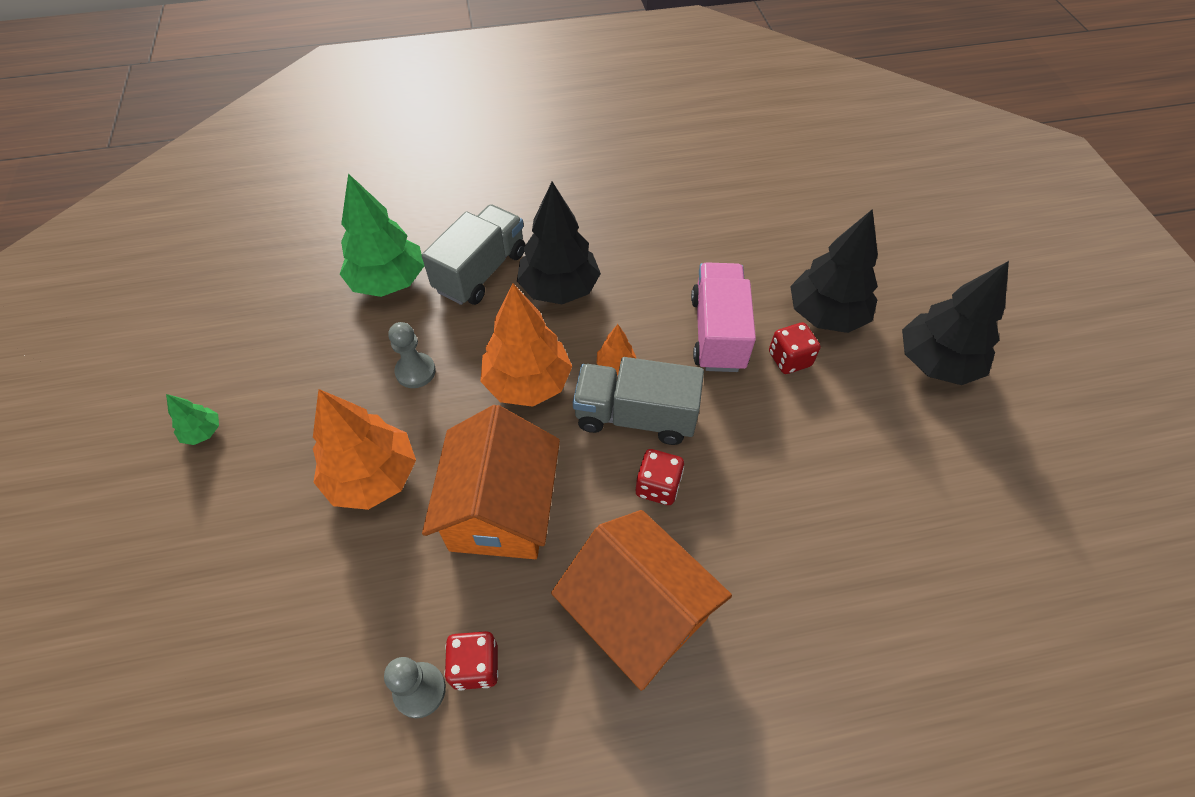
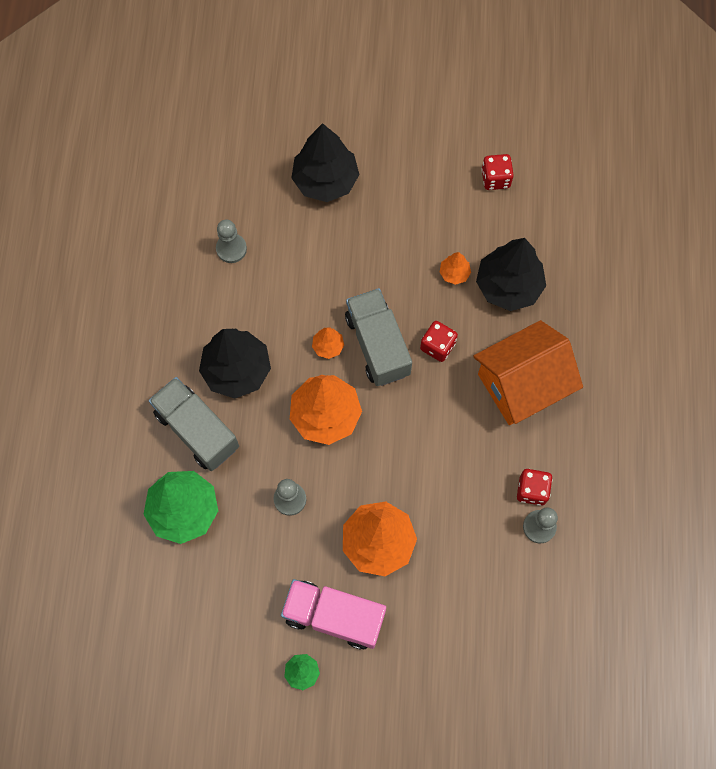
camera: 75 degrees left, 15 degrees up
(501, 510) = (428, 455): orange house -> none
(635, 416) = (377, 345): grey truck -> grey truck turned 135 degrees clockwise
(699, 251) = (231, 249): none -> grey pawn
(717, 333) = (319, 263): pink truck -> pink truck (334, 616)
(770, 483) = (454, 273): none -> orange tree
(789, 359) = (358, 222): red dice -> red dice (495, 179)
(936, 362) = (389, 126): black tree -> black tree (508, 286)

